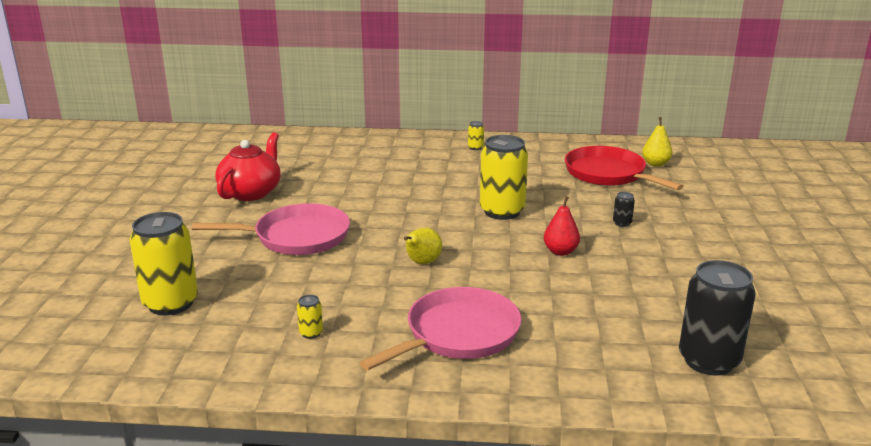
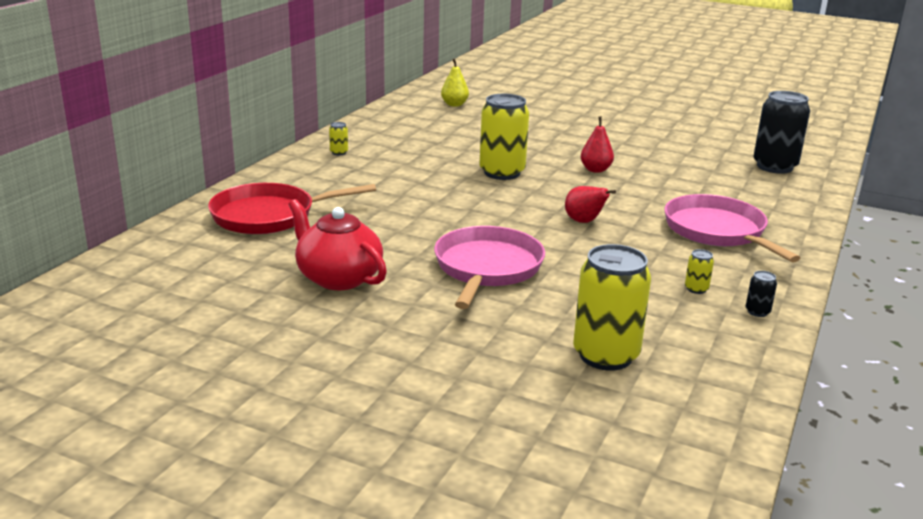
camera: 70 degrees left, 0 degrees up
(422, 263) = (584, 222): yellow pear -> red pear
(608, 174) = (459, 122): red pan -> red pan (269, 216)
(622, 223) = (559, 140): black can -> black can (757, 312)

